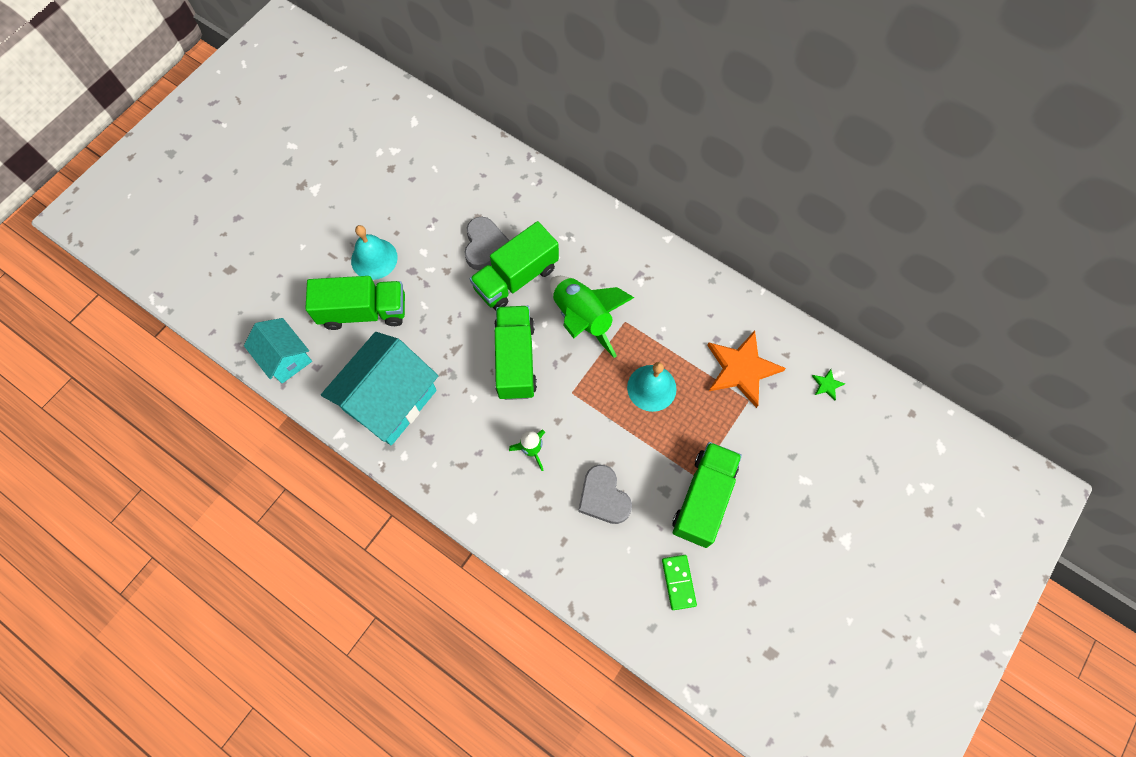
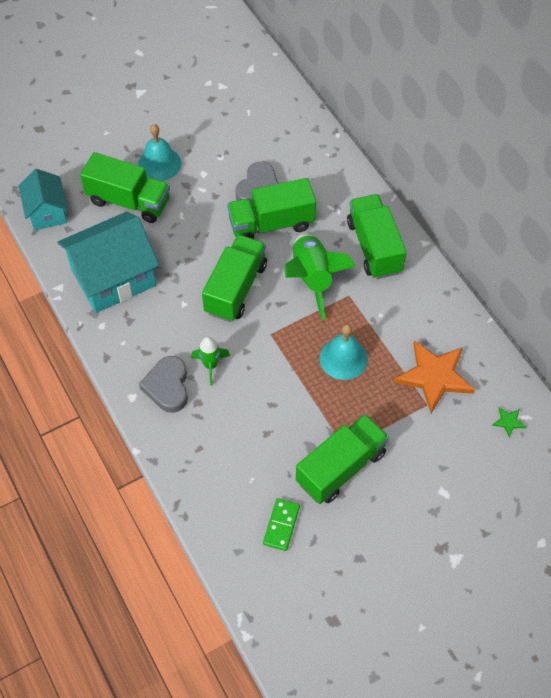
camera: 25 degrees right, 10 degrees down
(603, 497) = (252, 428): grey heart -> grey heart (167, 387)
(624, 262) = (374, 247): none -> green truck

